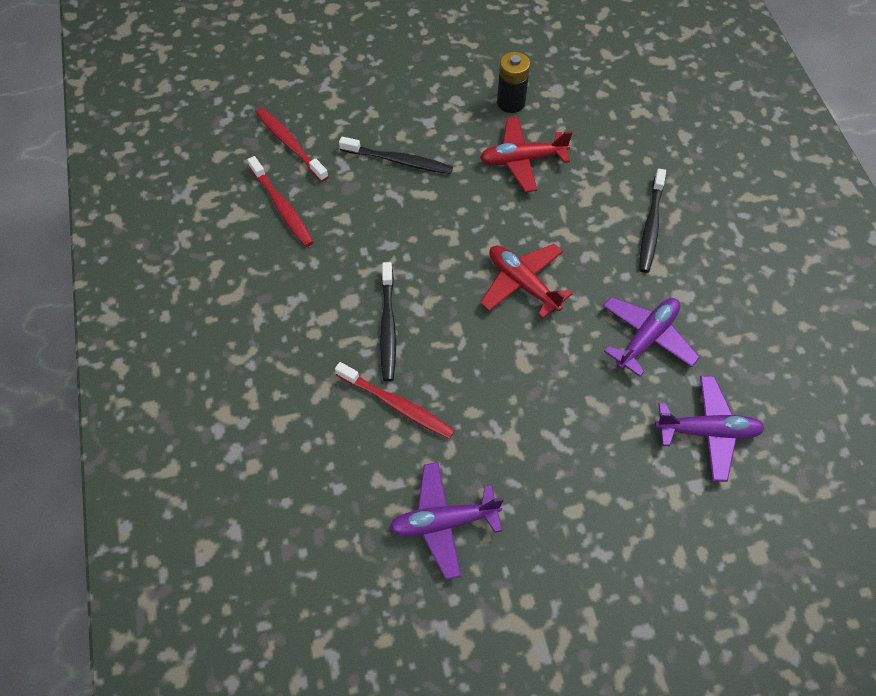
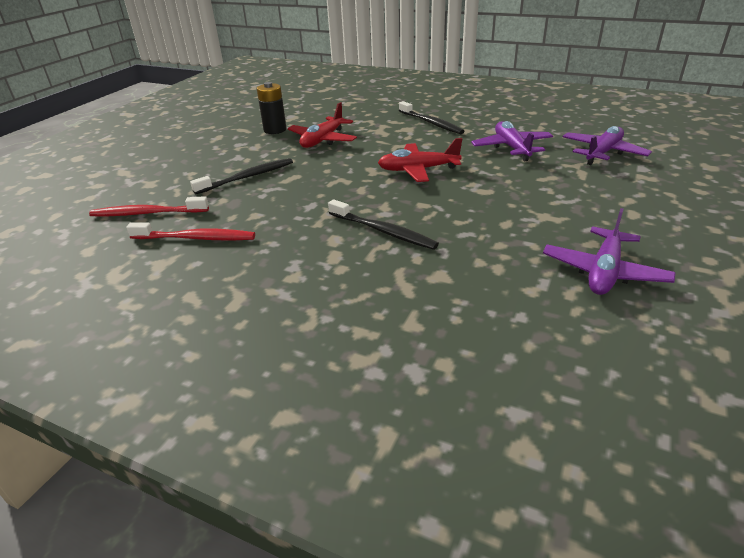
camera: 50 degrees left, 25 degrees down
(396, 405) = (463, 253): red toothbrush -> none

